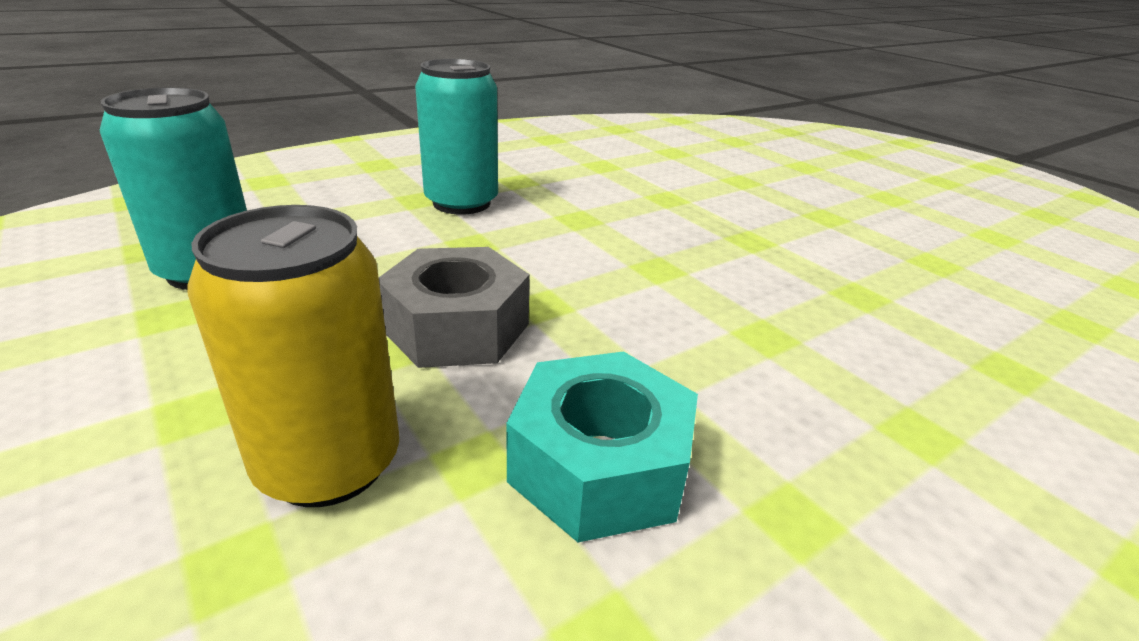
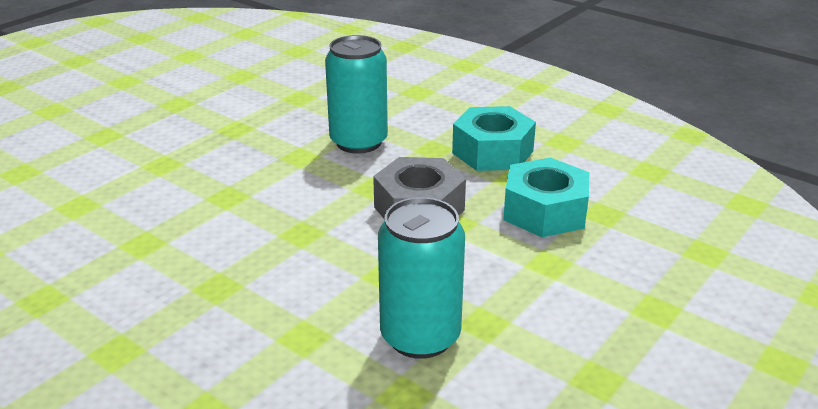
camera: 105 degrees left, 0 degrees up
(329, 463) = (544, 211): yellow can -> turquoise nut
(461, 203) = (218, 259): turquoise can -> turquoise can (358, 142)

